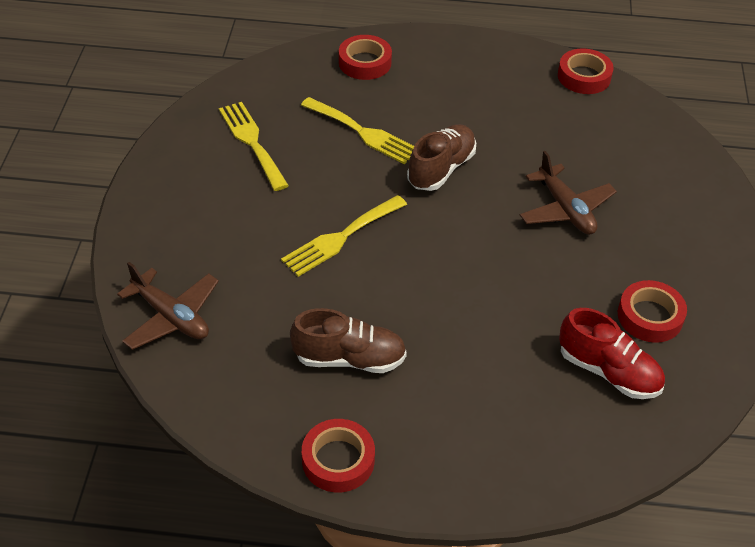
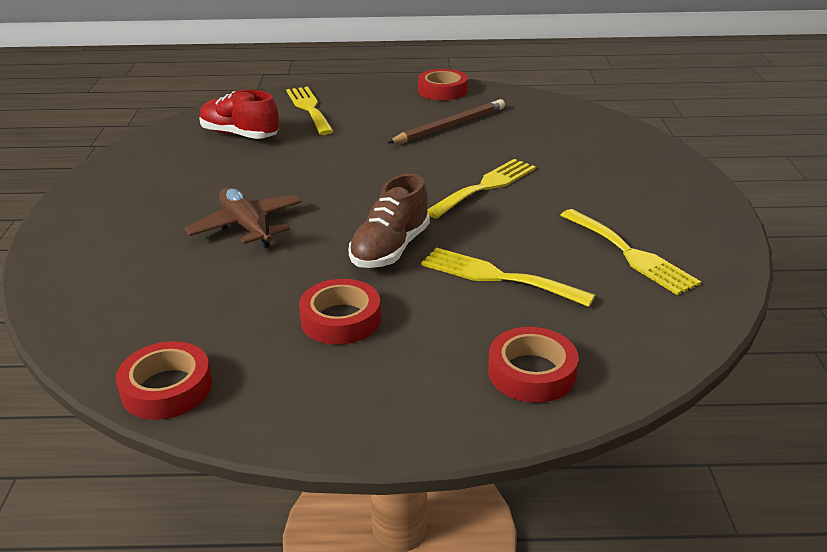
camera: 175 degrees right, 15 degrees down
(171, 317) = (606, 133): brown plane -> none
(349, 359) = (450, 126): brown shoe -> brown pencil
(529, 431) = (309, 108): none -> yellow fork
(650, 316) = (190, 163): red tape -> red tape (341, 319)

